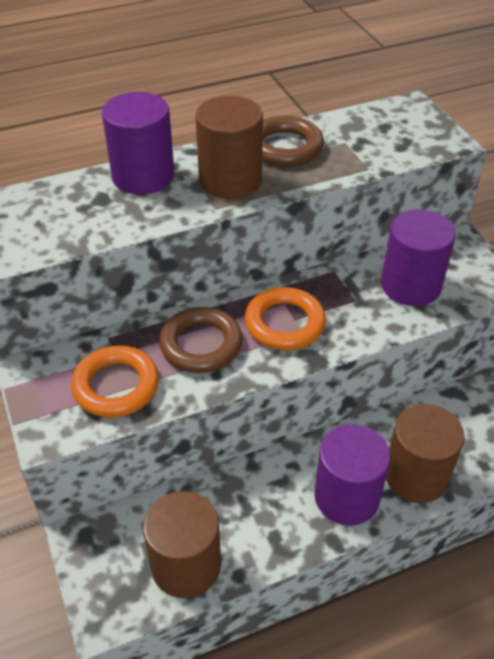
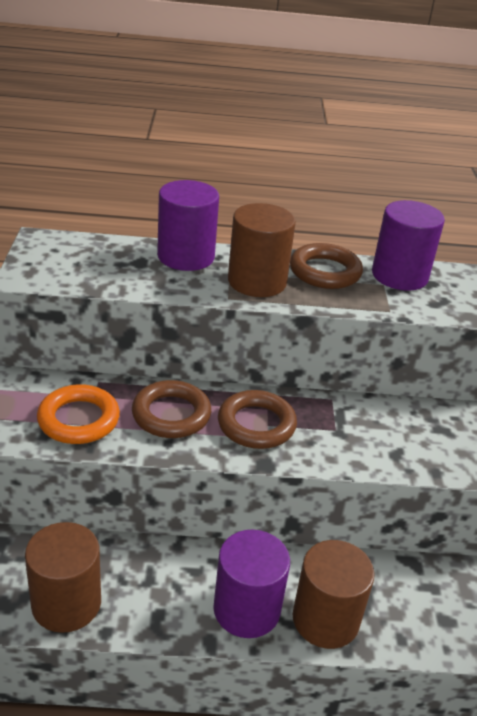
camera: 20 degrees right, 10 degrees down
(284, 323) = (256, 424): orange ring -> brown ring
(410, 285) = (397, 436): purple cylinder -> purple cylinder (399, 276)

